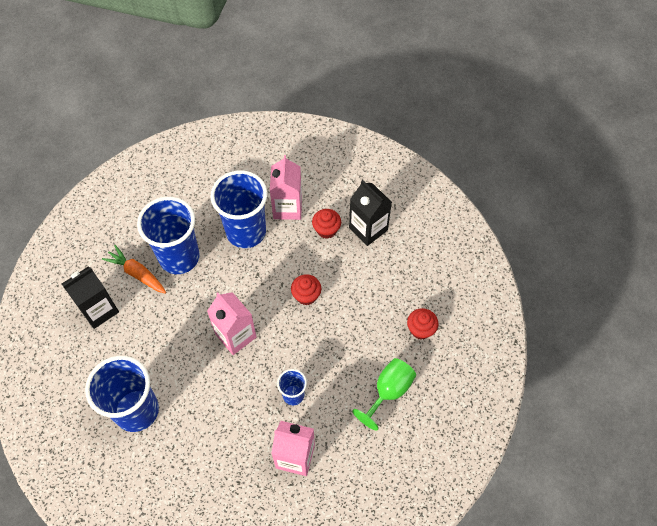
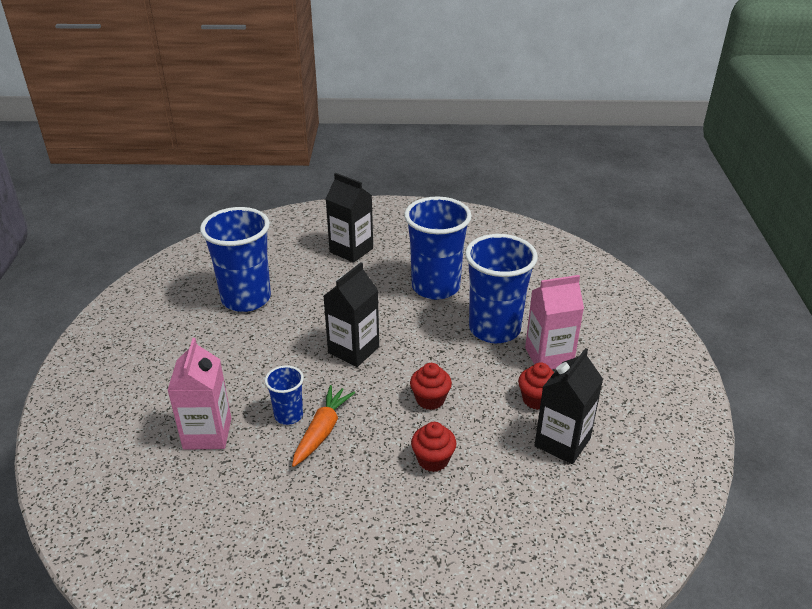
camera: 75 degrees right, 25 degrees down
(137, 273) = (402, 264): orange carrot -> orange carrot (322, 431)
(235, 335) = (353, 350): pink carton -> black carton
(388, 391) = (315, 514): green goblet -> none
(420, 329) = (425, 535): red cupcake -> red cupcake (433, 460)

